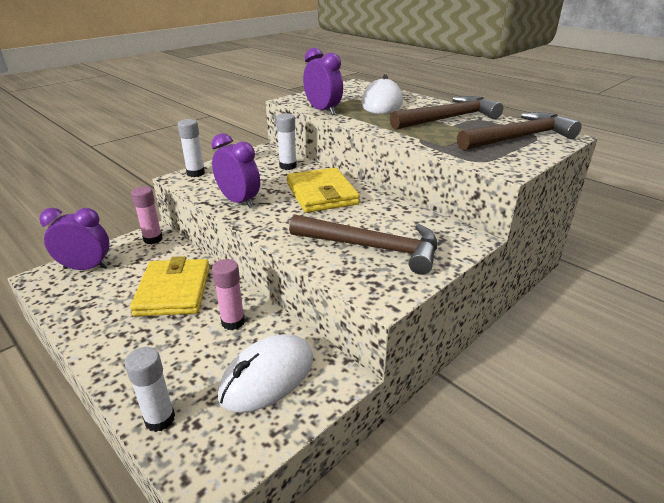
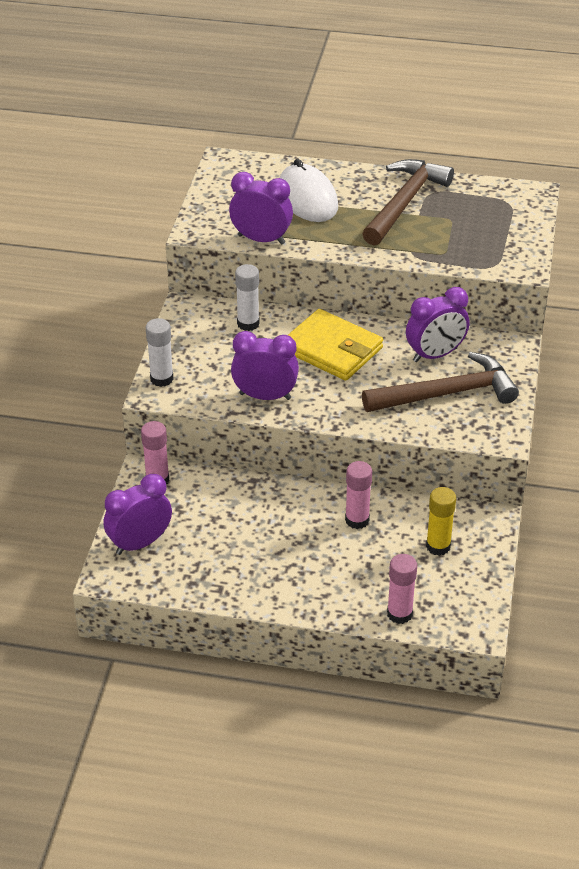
camera: 35 degrees left, 10 degrees up
(160, 419) = (399, 614): white glue stick -> pink glue stick
(173, 291) = (264, 520): yellow wallet -> none
(267, 376) = (438, 546): white mouse -> yellow glue stick
(394, 221) = (435, 355): none -> purple clock
(519, 138) = (497, 213): brown hammer -> none

